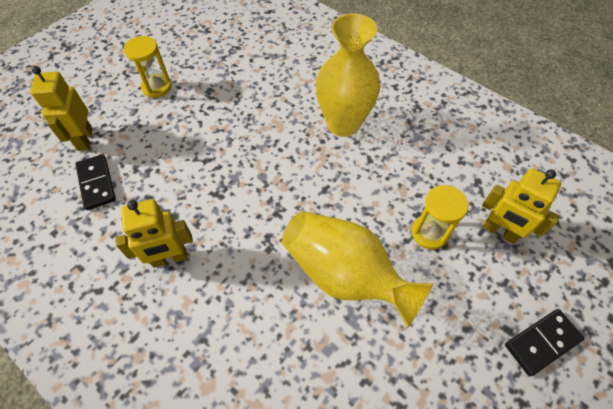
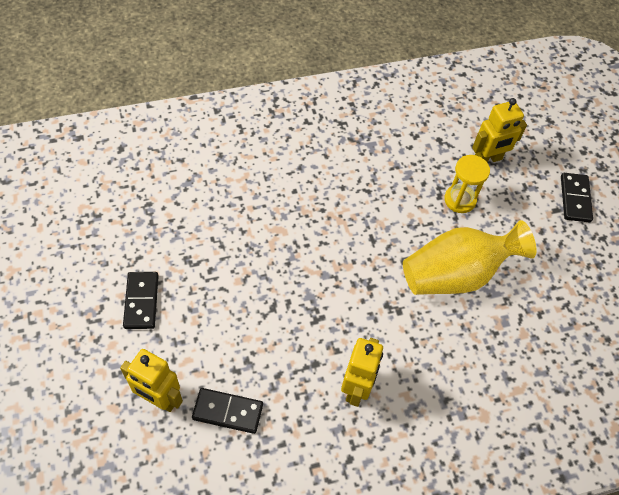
camera: 60 degrees left, 0 degrees up
(156, 87) = (141, 301): yellow hourglass -> black domino
(343, 124) = (317, 184): yellow vase -> none

